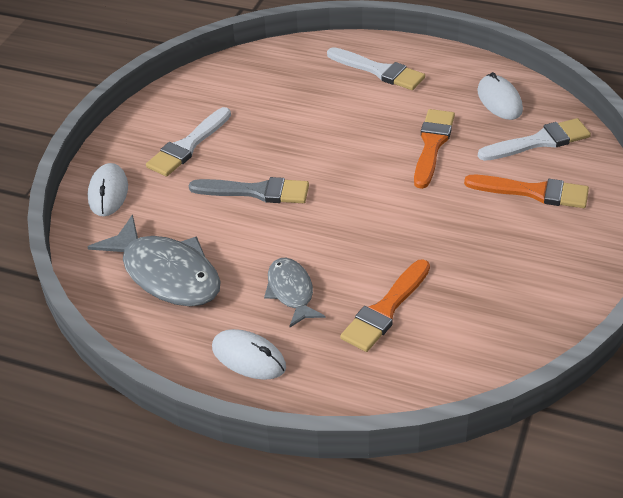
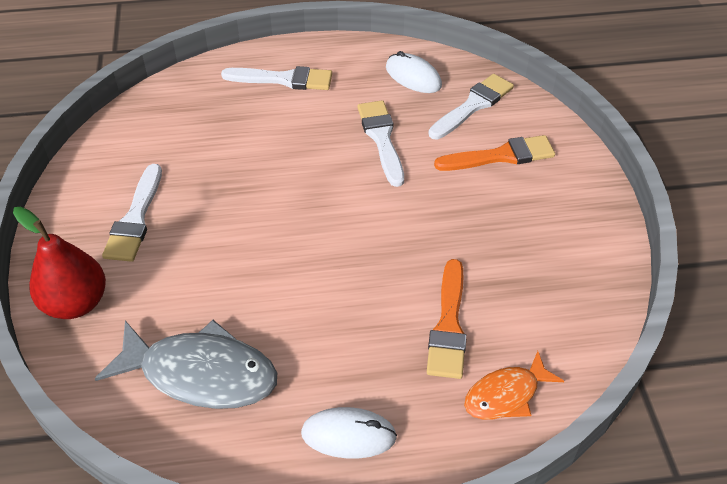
camera: 30 degrees left, 5 degrees up
(108, 192) = (76, 303): white mouse -> red pear
(256, 192) = (240, 245): grey brush -> none
(291, 292) = (345, 342): grey fish -> none
(396, 378) = (506, 395): none -> orange fish
(432, 145) = (381, 139): orange brush -> white brush

